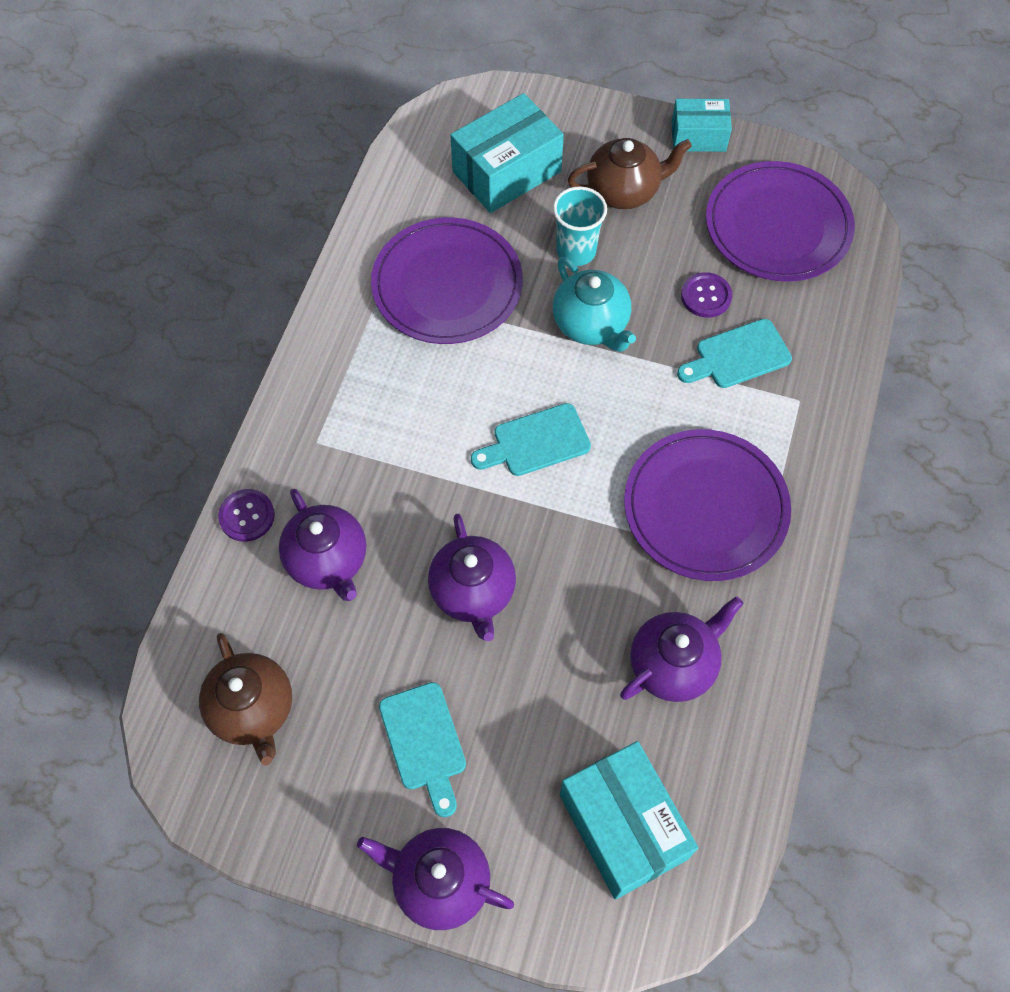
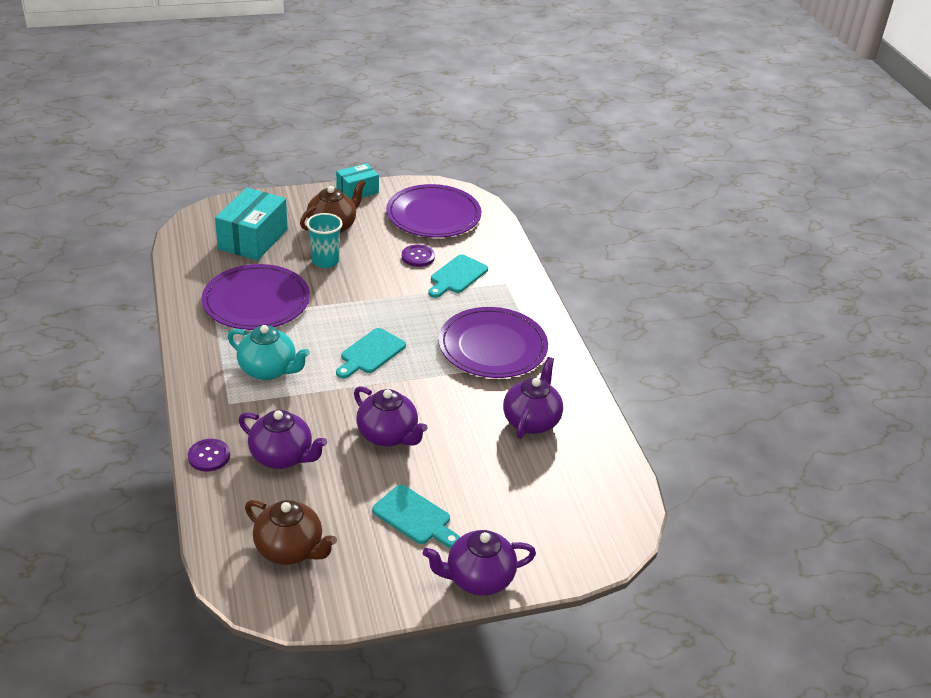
camera: 35 degrees left, 25 degrees down
(591, 325) = (361, 290): turquoise teapot -> turquoise teapot (268, 370)
(623, 826) = (563, 504): turquoise box -> none

